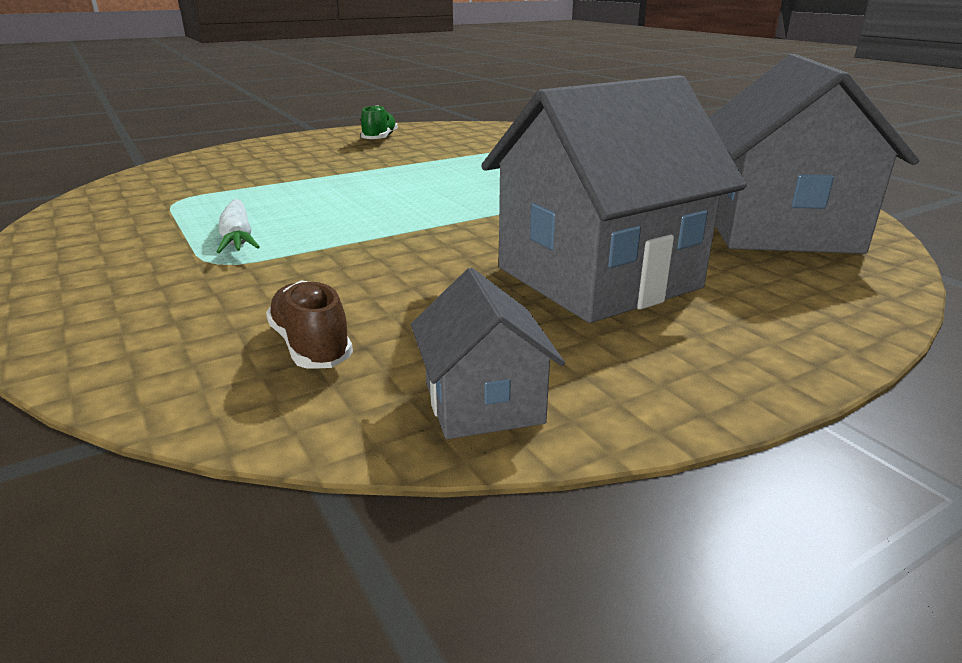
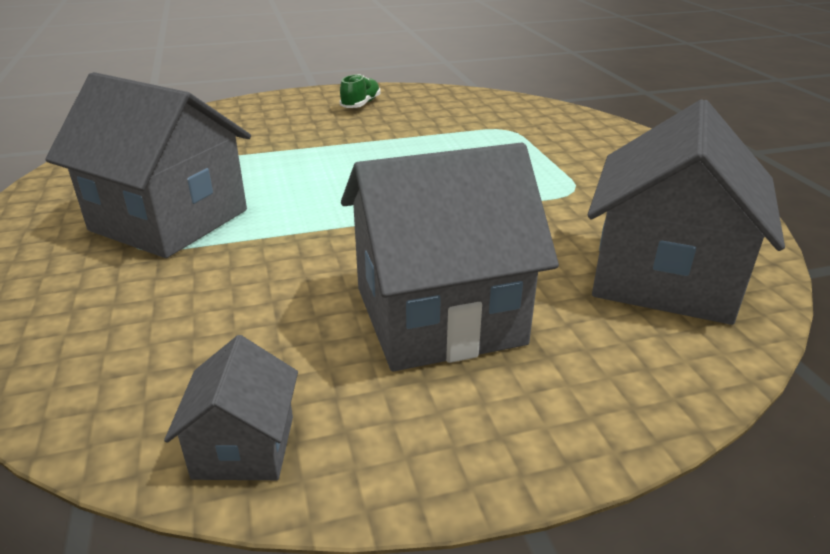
camera: 15 degrees right, 5 degrees up
(238, 237) = (169, 220): white carrot -> grey house
(311, 346) = (152, 356): brown shoe -> none

